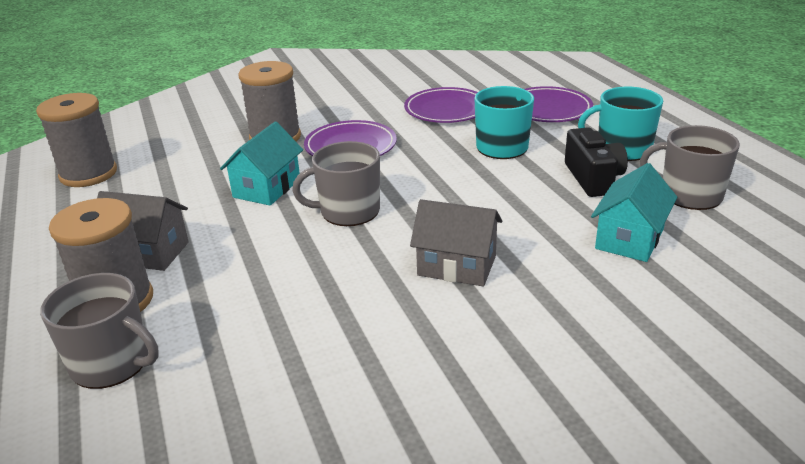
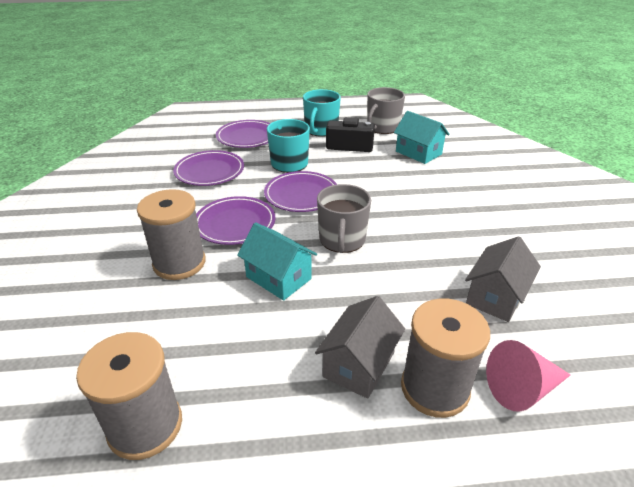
camera: 75 degrees left, 5 degrees up
(112, 363) = (522, 389): grey mug -> pink cone
(432, 169) = (301, 195): none -> purple plate
(457, 265) = (428, 208): grey house -> grey house (495, 297)

